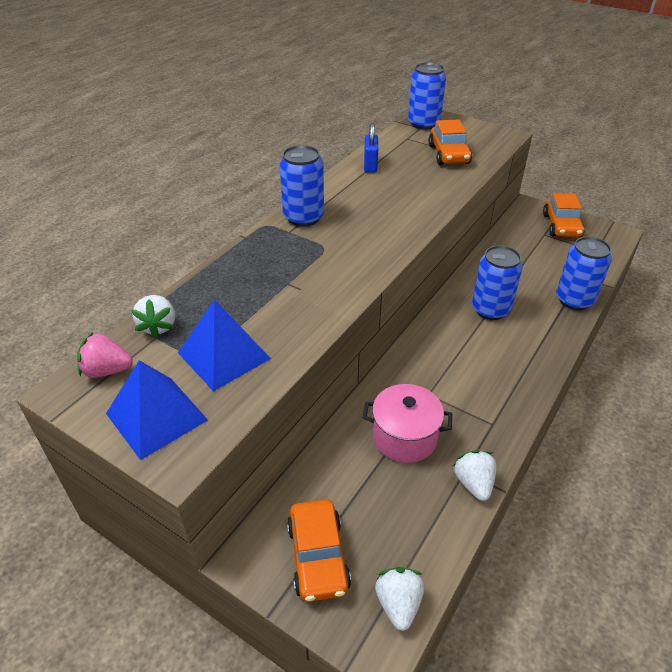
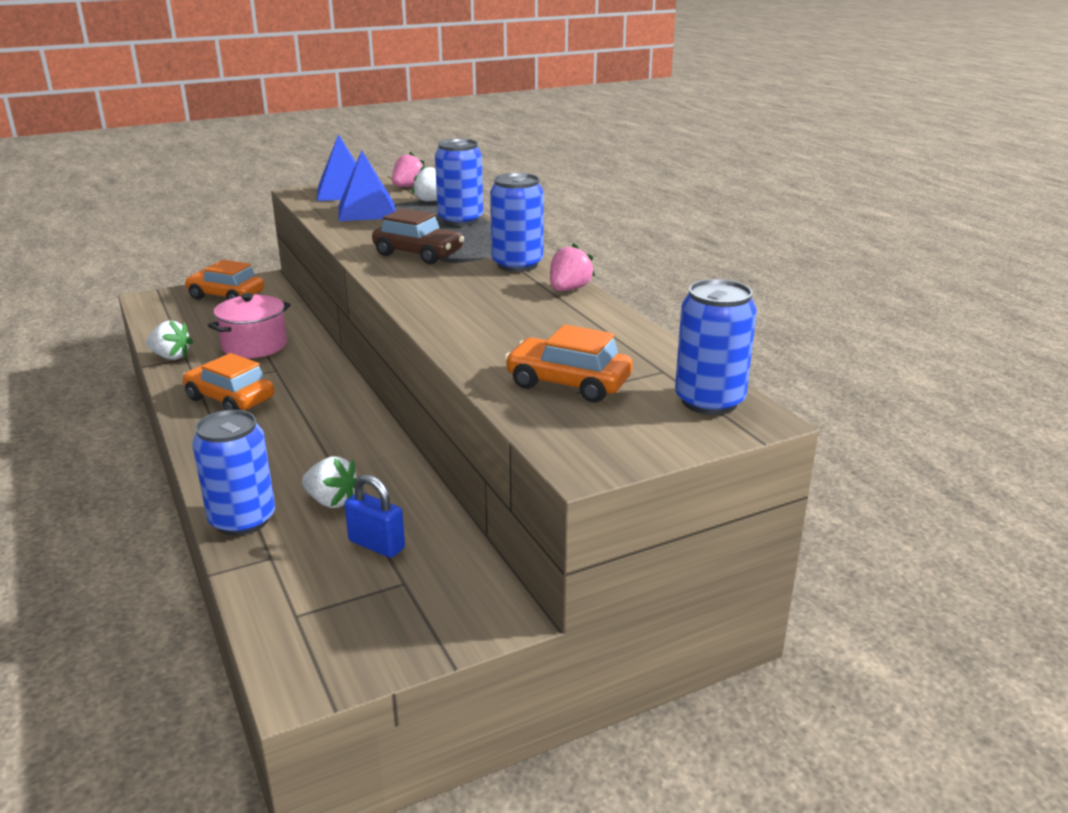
camera: 120 degrees right, 15 degrees down
(320, 268) = (418, 254): none -> brown car
(331, 186) = (569, 289): none -> pink strawberry
(370, 165) = (597, 322): blue padlock -> blue padlock (376, 545)
(398, 604) = (156, 308): white strawberry -> white strawberry (332, 501)
(490, 309) = (322, 448): blue can -> blue can (460, 220)
(561, 226) = (402, 619): orange car -> orange car (230, 399)

